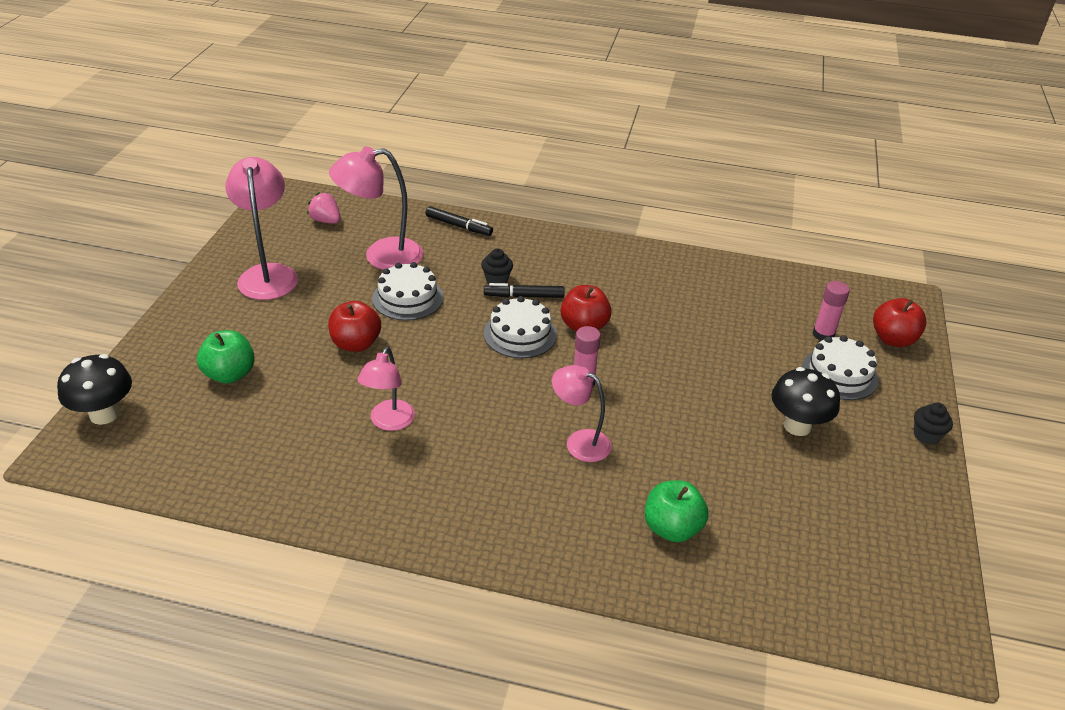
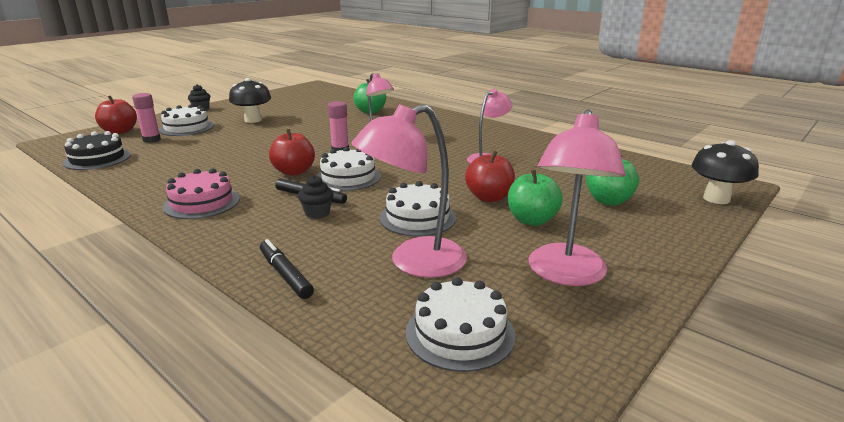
camera: 150 degrees left, 15 degrees down
(305, 323) = (532, 220): none -> green apple
(326, 221) = (460, 333): pink strawberry -> white cake
(381, 256) = (414, 262): pink lamp -> pink lamp turned 135 degrees clockwise
(605, 264) = (202, 202): none -> pink cake
(802, 287) = (97, 159): none -> black cake

